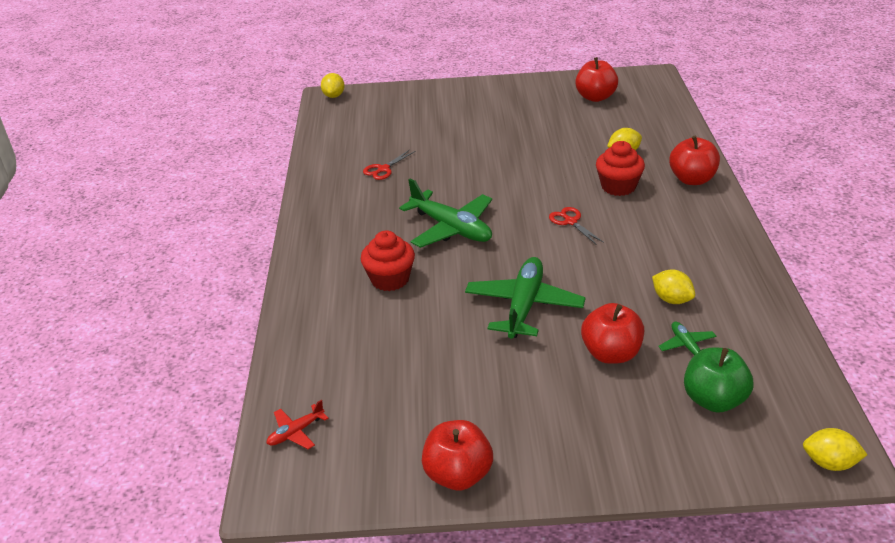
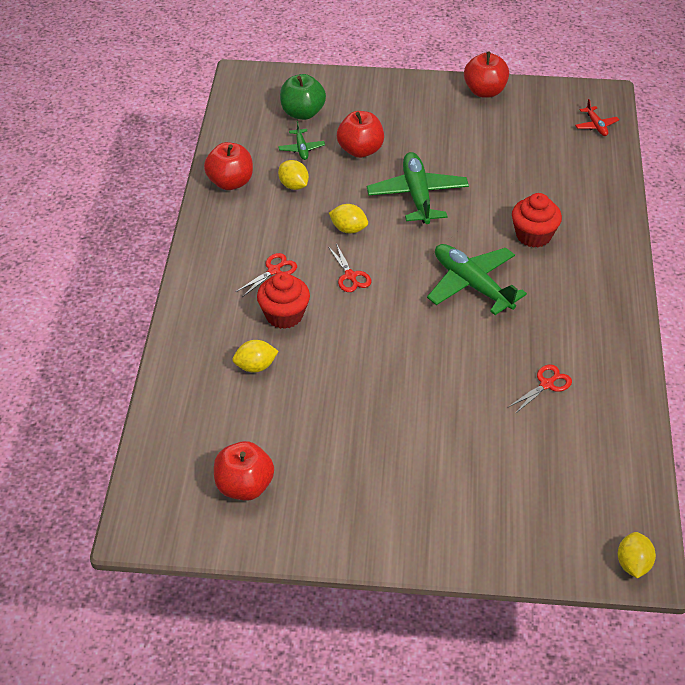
camera: 175 degrees left, 10 degrees up
(296, 432) = (596, 126): red plane -> red plane turned 105 degrees clockwise
(524, 306) = (417, 195): green plane -> green plane turned 150 degrees clockwise
(646, 217) = (274, 270): none -> red scissors
(692, 179) = (202, 313): red apple -> red apple (230, 182)
(829, 463) = (253, 73): yellow lemon -> yellow lemon (348, 229)

